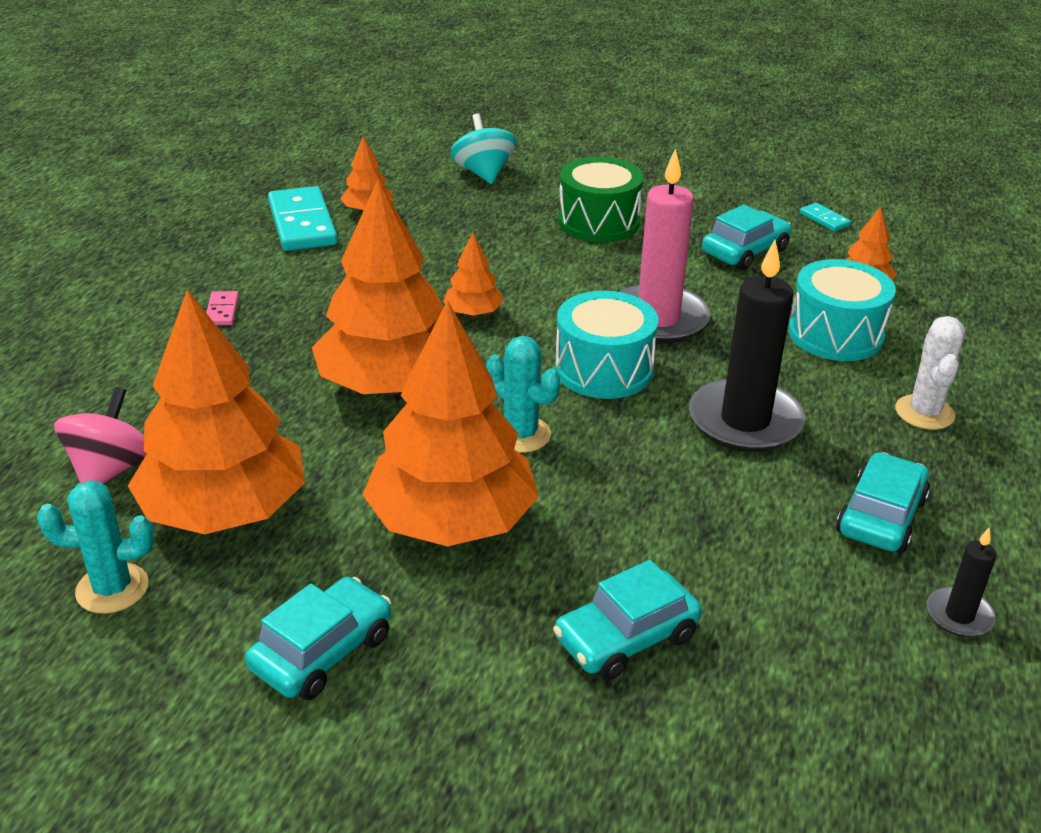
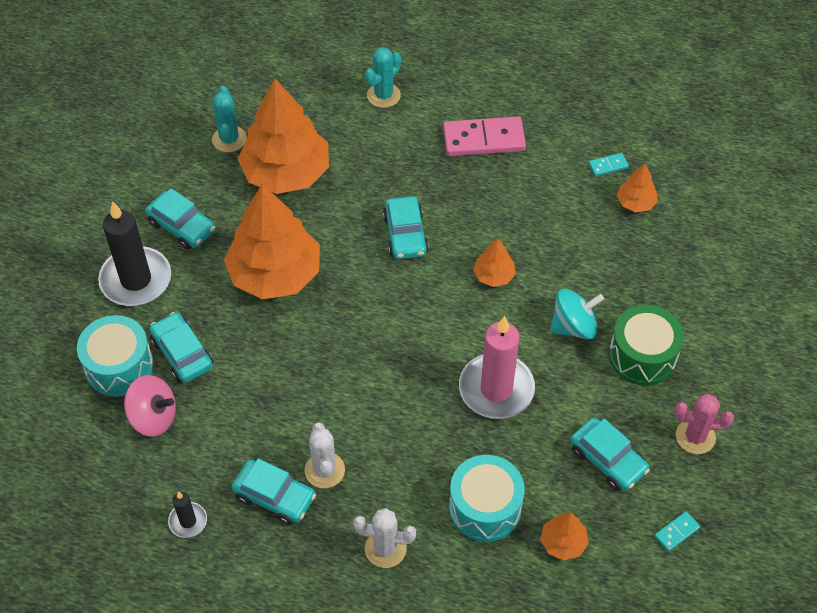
camera: 90 degrees right, 20 degrees up
(111, 470) = (320, 119): pink spinning top -> pink spinning top (153, 417)
(222, 311) = (484, 139): pink domino -> pink domino, size x2.19
(302, 223) = (608, 166): turquoise domino -> turquoise domino, size x0.46
(389, 384) = (405, 235): orange tree -> turquoise car
(483, 173) = (716, 274): turquoise spinning top -> turquoise spinning top (573, 326)
(521, 434) = (355, 305): turquoise cactus -> turquoise cactus (383, 95)
(603, 369) = (428, 352): turquoise drum -> turquoise drum (119, 366)
(702, 201) = (695, 437): none -> pink cactus
(745, 421) = (372, 432): black candle -> black candle (136, 279)
(820, 466) = (324, 470): none -> white cactus

